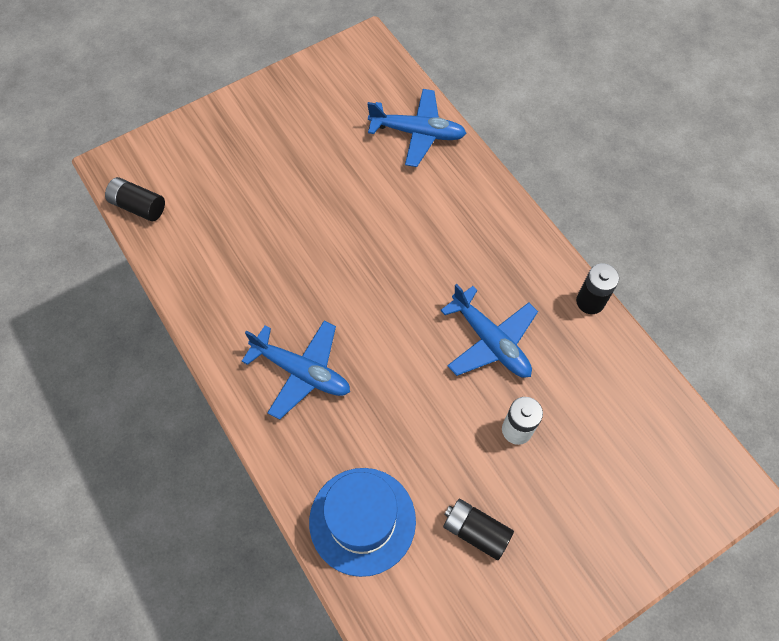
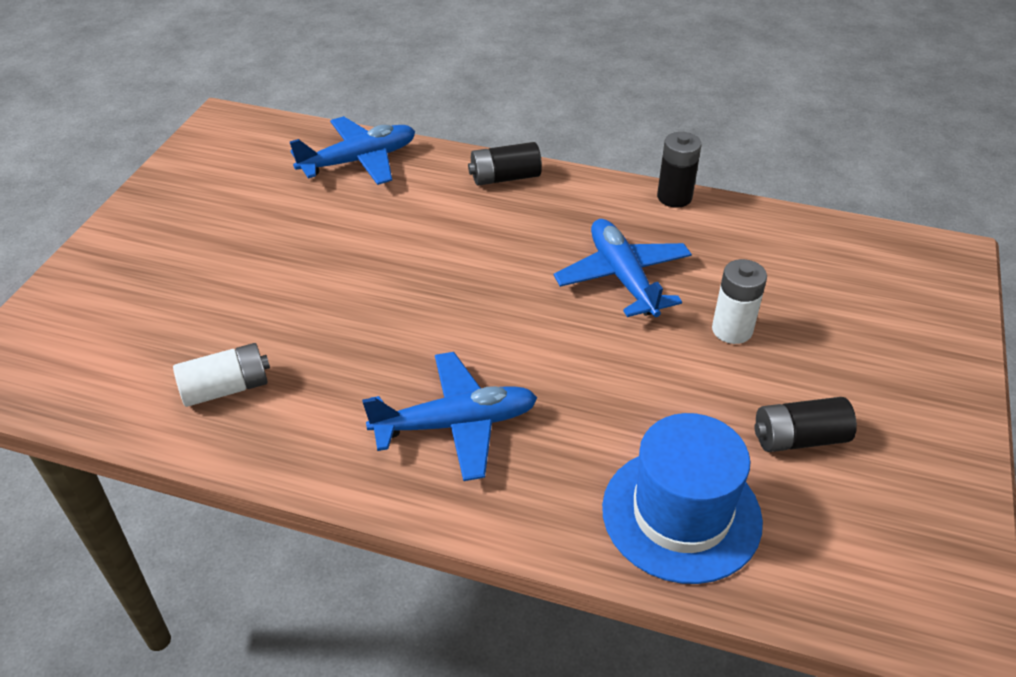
camera: 40 degrees left, 20 degrees down
(138, 206) = (65, 393): black battery -> black battery (505, 177)
(211, 260) = (226, 388): none -> white battery
(490, 341) = (623, 277): blue plane -> blue plane turned 120 degrees counterclockwise

